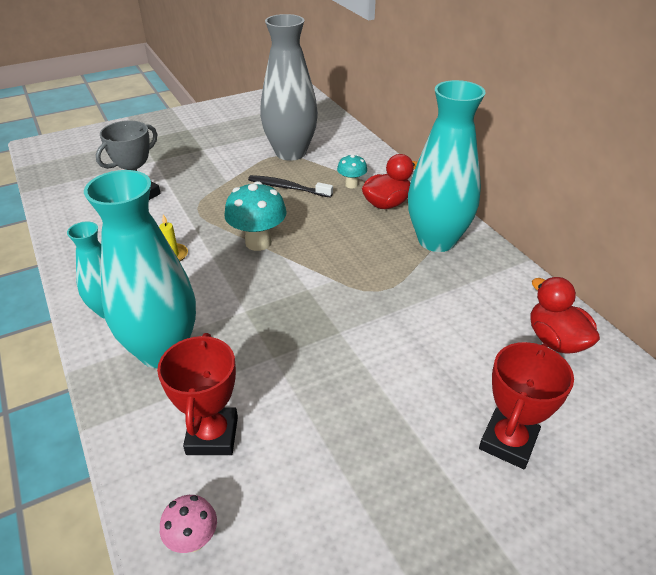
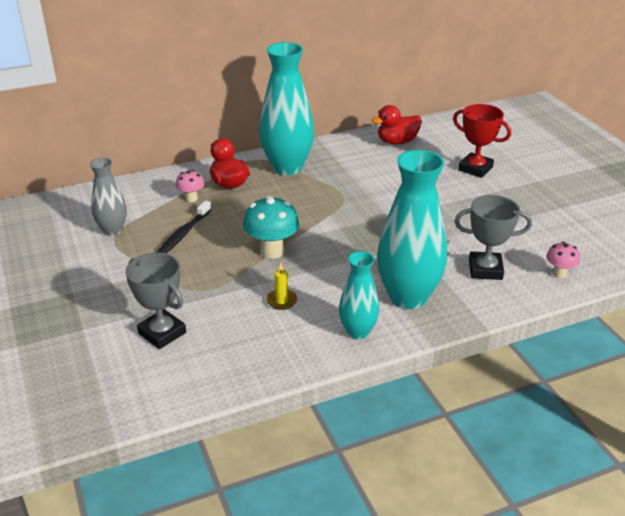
camera: 85 degrees left, 5 degrees down
(212, 435) = (485, 269): red trophy -> grey trophy
(290, 153) = (113, 230): grey vase -> grey vase, size x0.56
(351, 185) = (191, 199): turquoise mushroom -> pink mushroom

